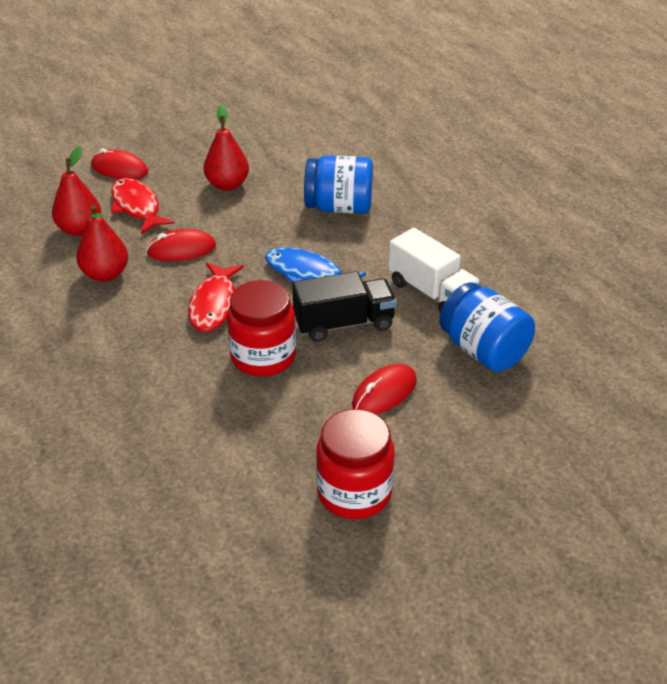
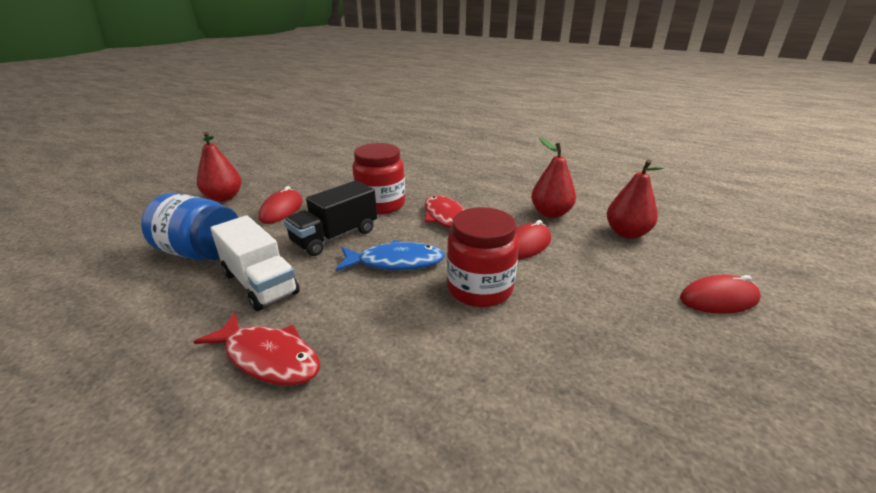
camera: 150 degrees right, 10 degrees down
(137, 207) = (623, 266): red fish -> red fish (268, 358)
(227, 185) = (586, 326): red pear -> red pear (224, 198)
(339, 207) = (423, 348): blue jar -> none
(354, 492) = (283, 174): red jar -> red jar (479, 289)
(432, 293) = (260, 283): white truck -> white truck turned 150 degrees counterclockwise

